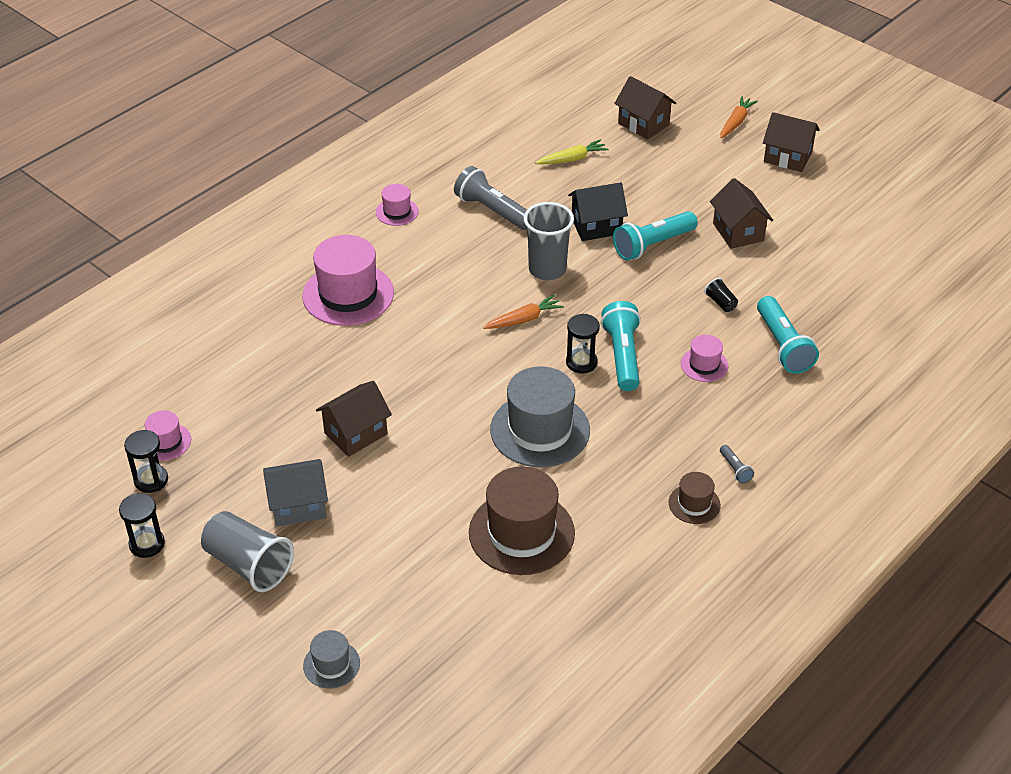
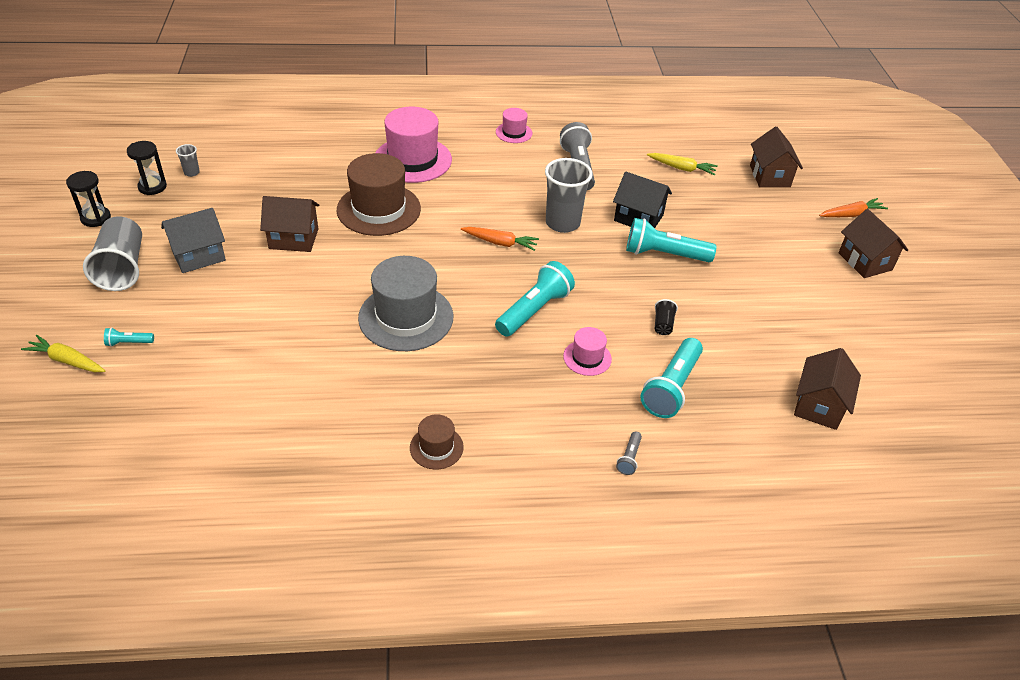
camera: 40 degrees right, 0 degrees up
(166, 442) = (192, 172): pink hat -> grey cup
(298, 506) = (199, 256): grey house -> grey house turned 60 degrees counterclockwise
(331, 664) = (67, 361): grey hat -> yellow carrot
(358, 613) = (128, 343): none -> turquoise flashlight
(521, 533) = (294, 372): brown hat -> brown hat (378, 209)
(581, 362) = (499, 295): black hourglass -> none
(735, 469) = (503, 447): grey flashlight -> grey flashlight (629, 458)
(738, 232) = (747, 286): brown house -> brown house (819, 405)

